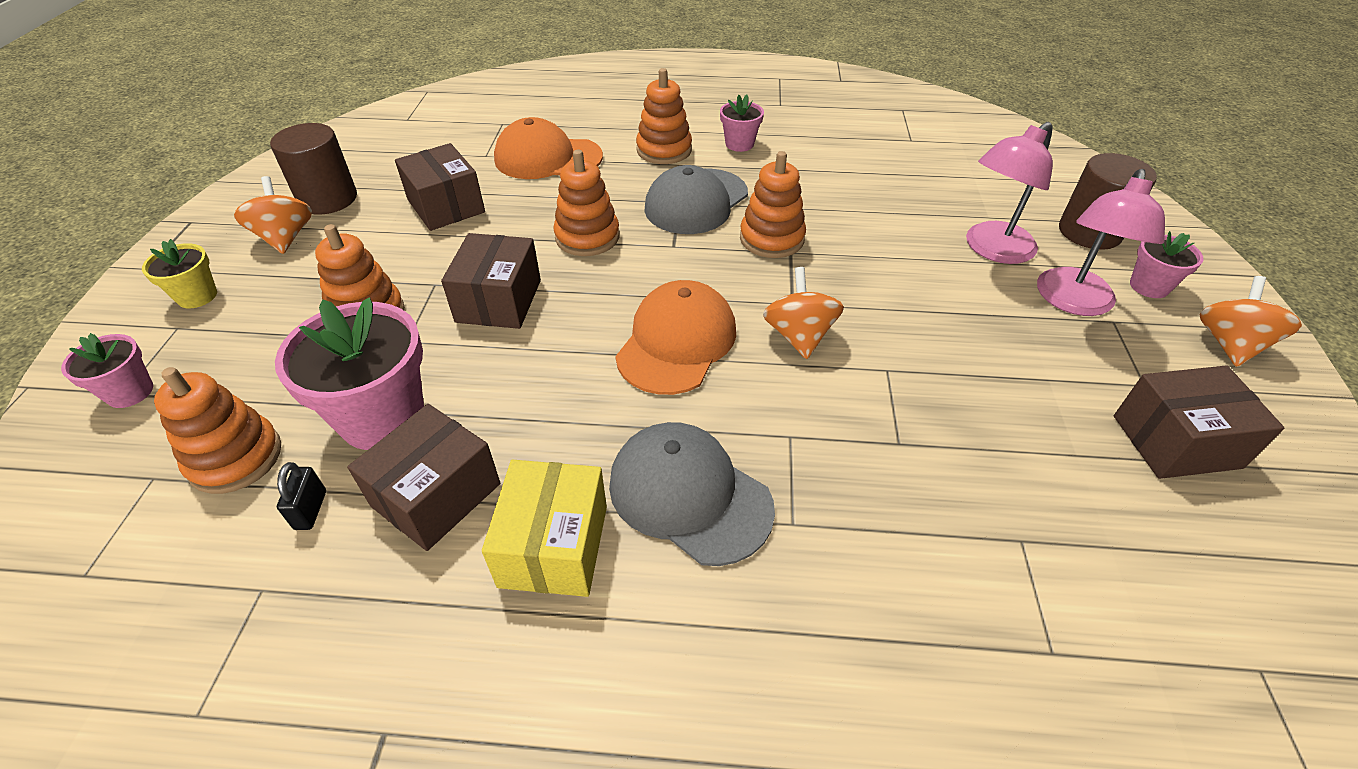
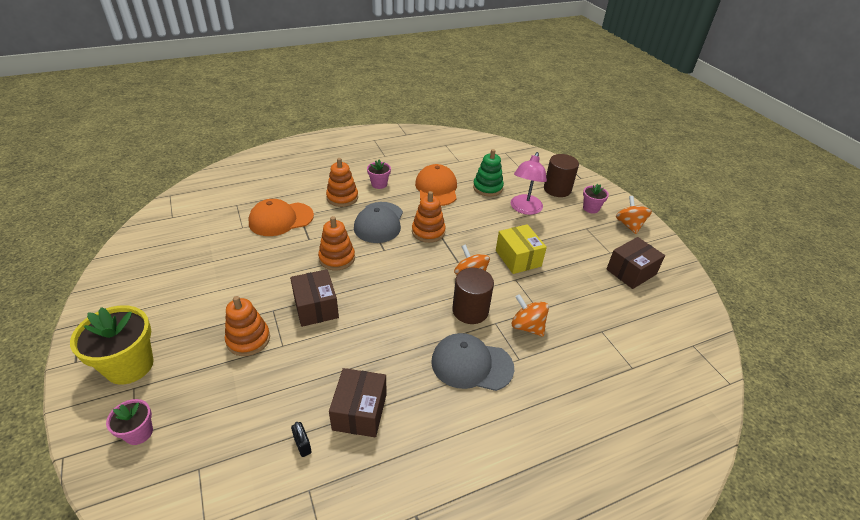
camera: 30 degrees left, 5 degrees down
(197, 296) = (129, 366): yellow flower pot -> yellow flower pot, size x1.90
(235, 458) = (238, 439): orange stacking toy -> none
(285, 238) = (156, 313): orange spinning top -> orange spinning top (527, 326)
(328, 199) = (163, 281): brown cylinder -> brown cylinder (470, 310)
(382, 417) = (302, 388): pink flower pot -> none
(446, 206) = (243, 264): brown box -> none
(554, 545) = (430, 410): yellow box -> yellow box (518, 258)
(677, 342) = (419, 298): orange cap -> orange cap (436, 188)
(938, 195) = (487, 188): none -> green stacking toy
(1073, 302) = (568, 224): pink lamp -> none

